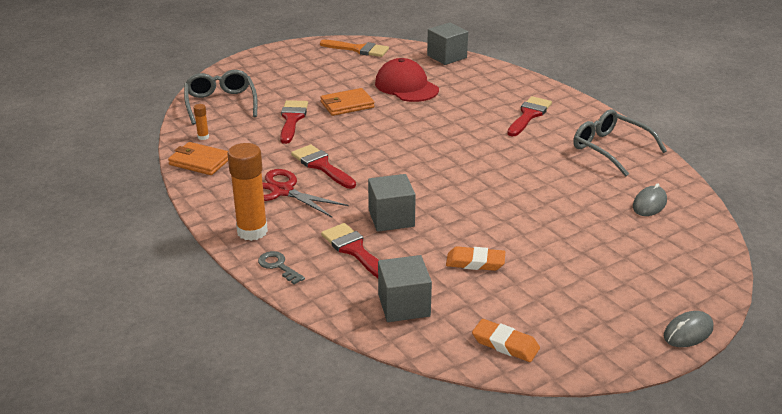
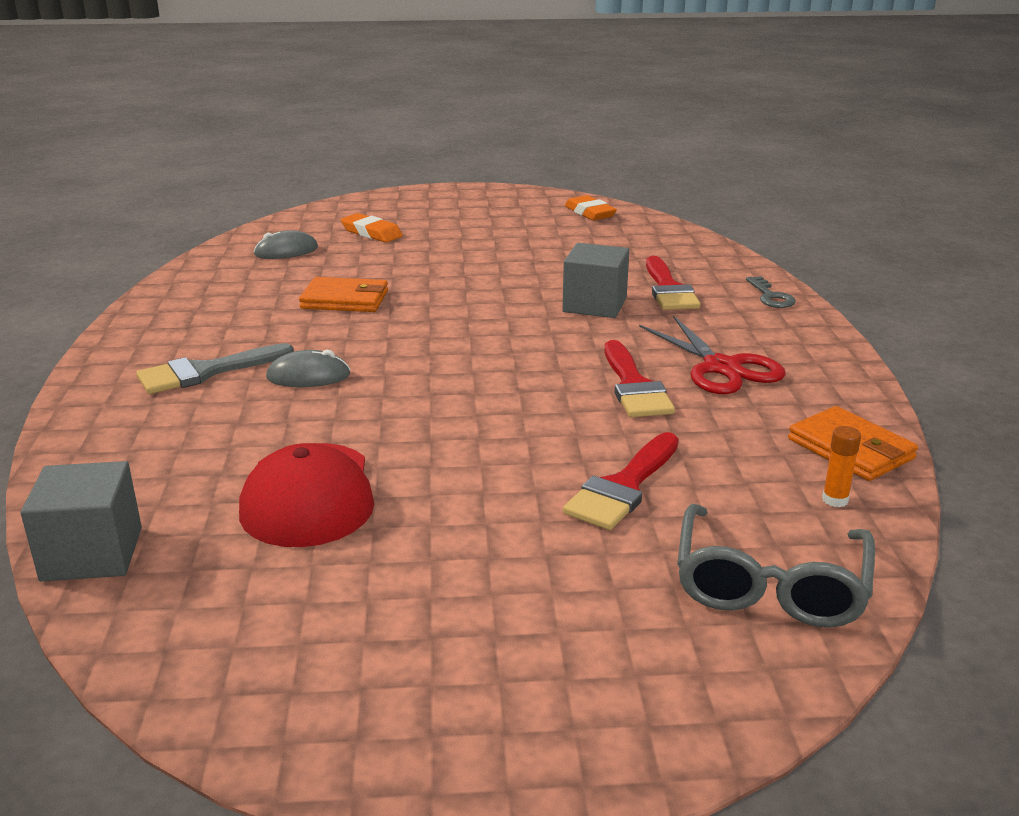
camera: 150 degrees left, 5 degrees down
(252, 231) = (790, 333): orange glue stick -> none
(347, 105) = (481, 487): orange wallet -> orange wallet (345, 300)
(358, 49) = (250, 673): orange brush -> none
(404, 305) = (654, 246): grey cube -> none
(475, 262) = (546, 254): orange eraser -> orange eraser (371, 233)
(529, 115) = (206, 372): red brush -> grey brush
(611, 149) = (202, 302): grey glasses -> none
(688, 332) = (434, 191): grey mouse -> grey mouse (308, 376)

